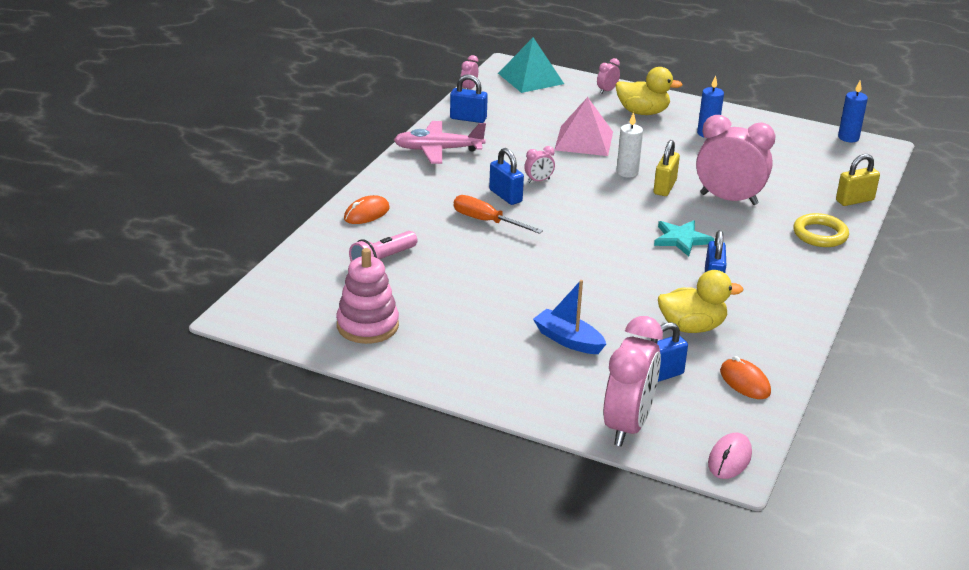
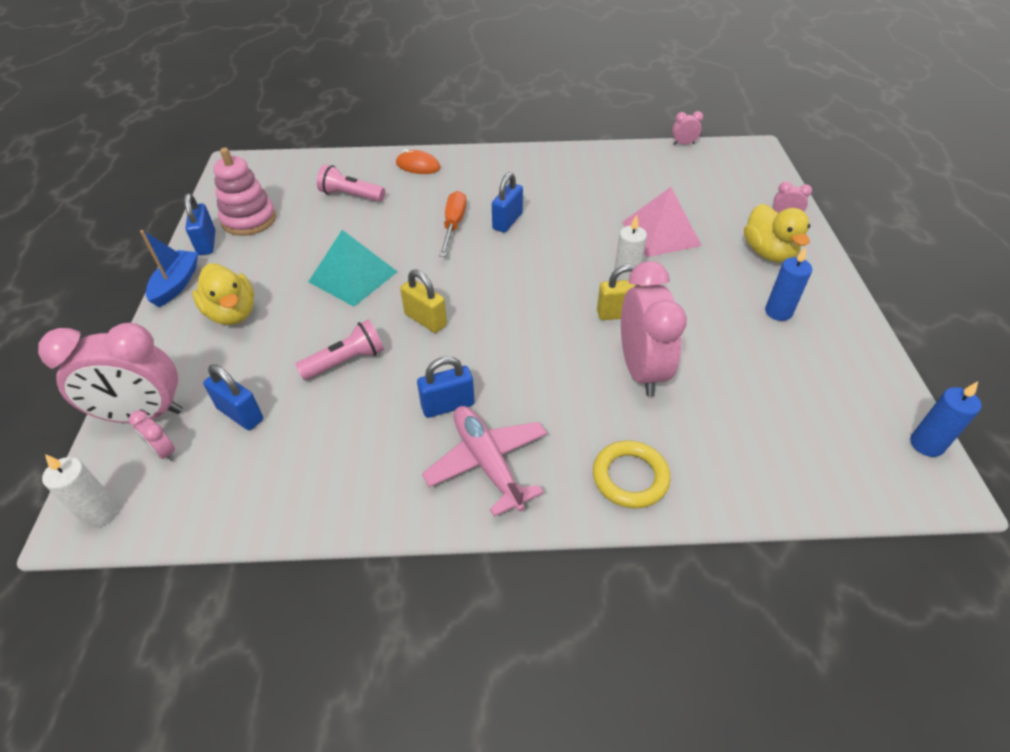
camera: 65 degrees right, 15 degrees up
(438, 150) = (554, 164): pink plane -> pink plane (487, 463)
(468, 118) = (627, 160): blue padlock -> blue padlock (207, 243)
(531, 78) = (748, 167): turquoise pyramid -> turquoise pyramid (353, 276)
(538, 181) = (553, 231): pink clock -> pink clock (164, 452)
(568, 340) = (277, 333): blue boat -> blue boat (176, 284)
(631, 314) = (346, 361): none -> pink flashlight
(681, 239) = (519, 356): turquoise star -> none
(692, 327) = (344, 413): yellow duck -> yellow duck (232, 313)
(729, 459) = (100, 513): pink mouse -> white candle
(745, 382) = (253, 488): orange mouse -> none
(854, 200) = (754, 493): yellow padlock -> yellow padlock (425, 320)

